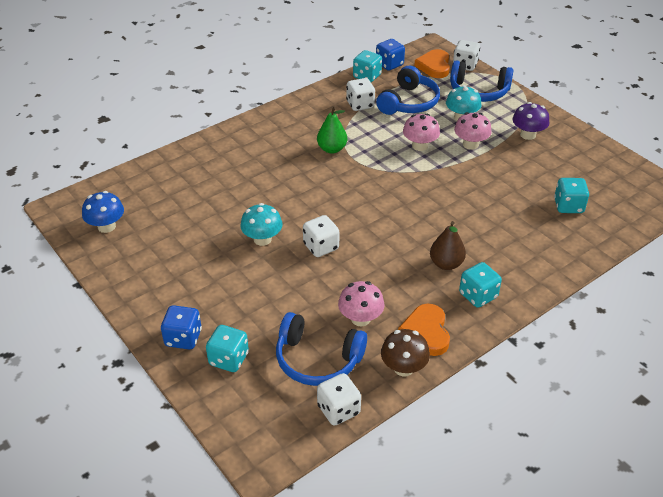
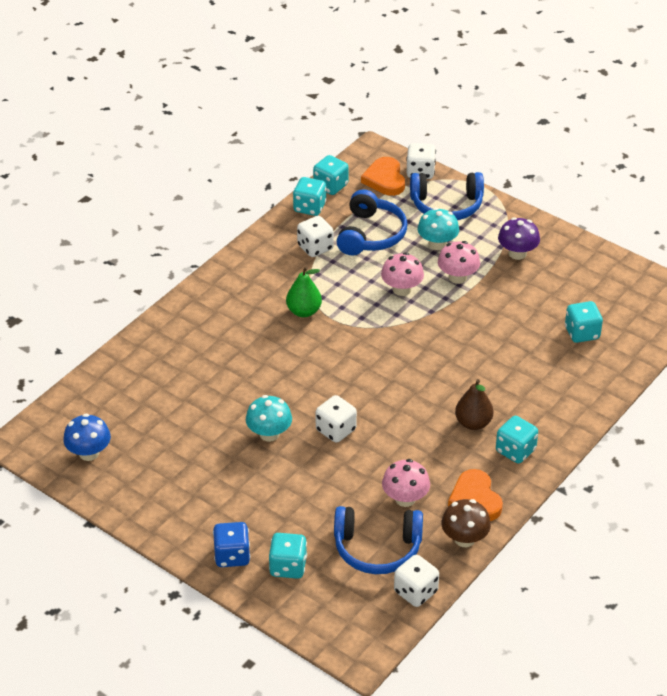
camera: 15 degrees left, 0 degrees up
(389, 64) = (330, 186): blue dice -> turquoise dice

